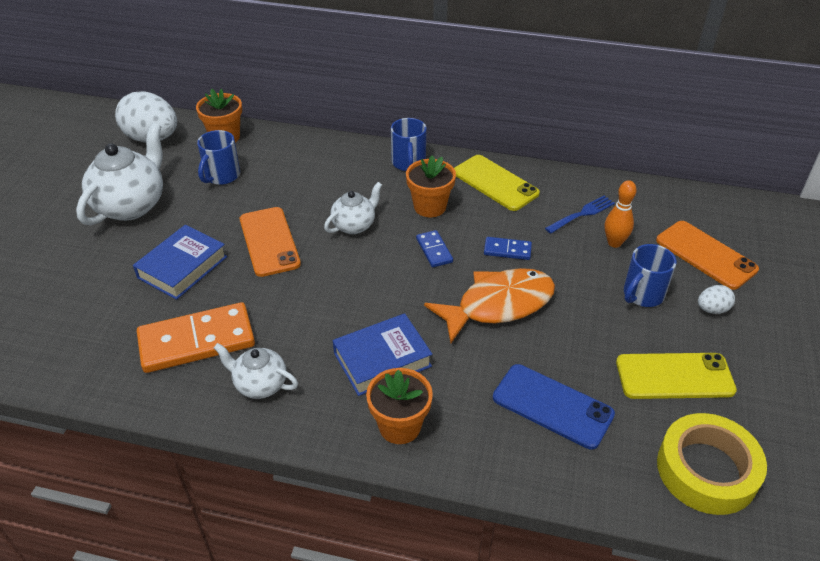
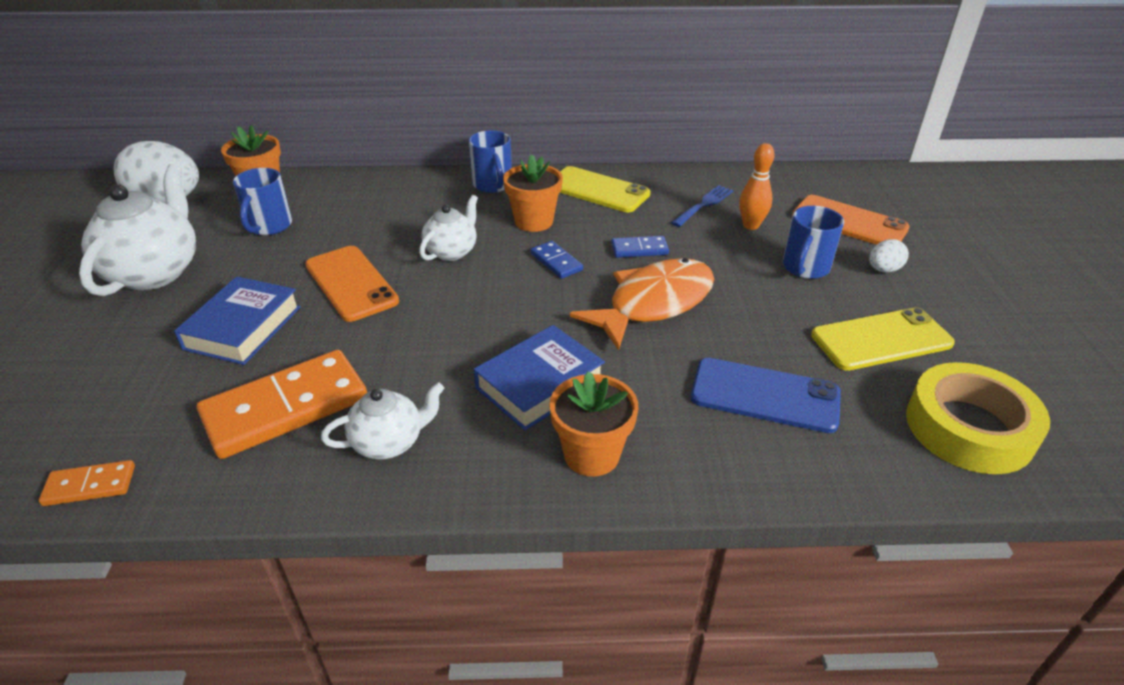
camera: 15 degrees left, 5 degrees down
(60, 374) = (90, 485): none -> orange domino
(260, 384) = (389, 442): white teapot -> white teapot turned 150 degrees clockwise

